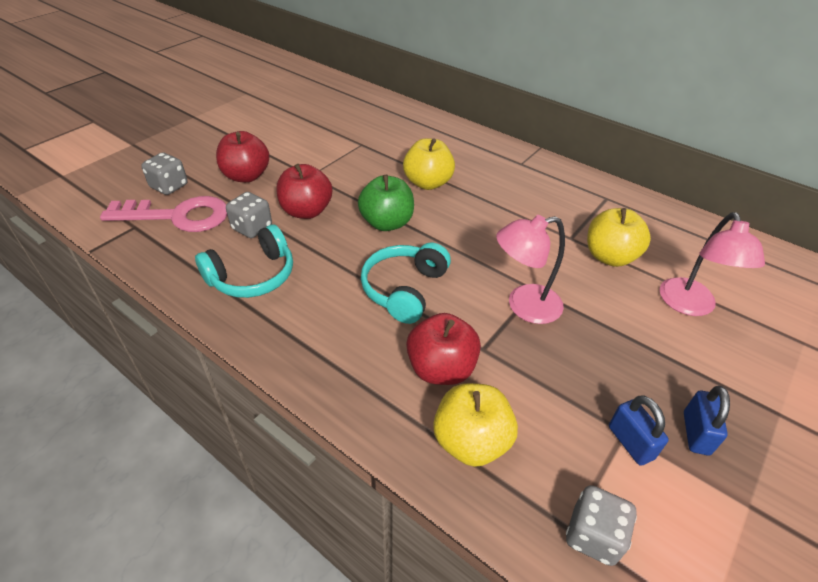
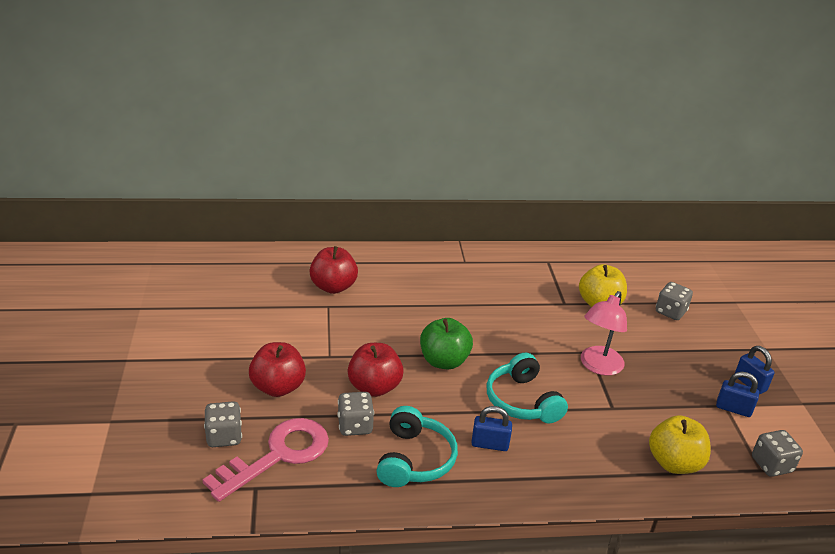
camera: 45 degrees left, 10 degrees down
(324, 303) = (489, 444): none -> blue padlock
(427, 183) = (426, 313): yellow apple -> none
(441, 369) = (609, 435): red apple -> red apple (333, 287)
(690, 306) = (670, 312): pink lamp -> grey dice

